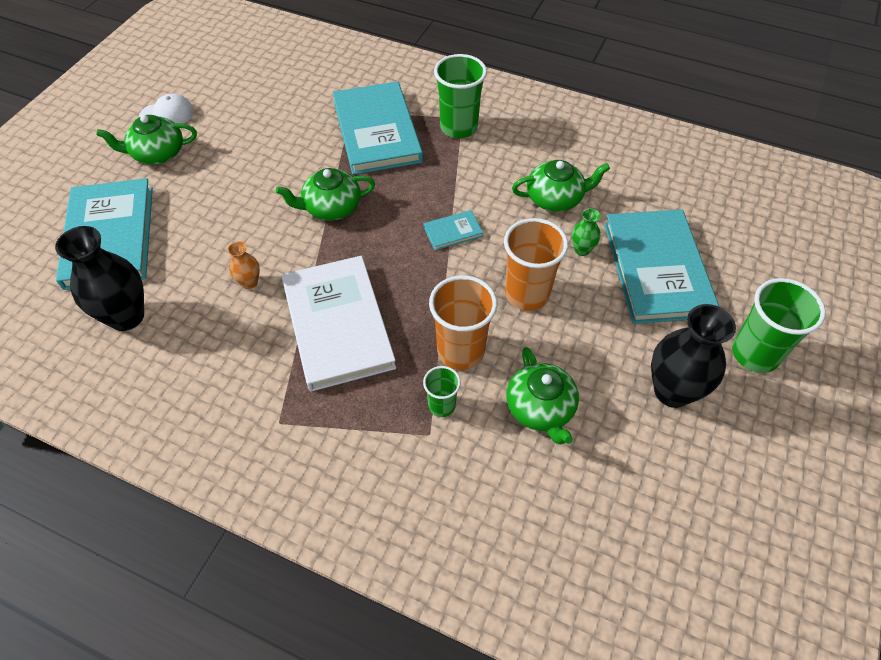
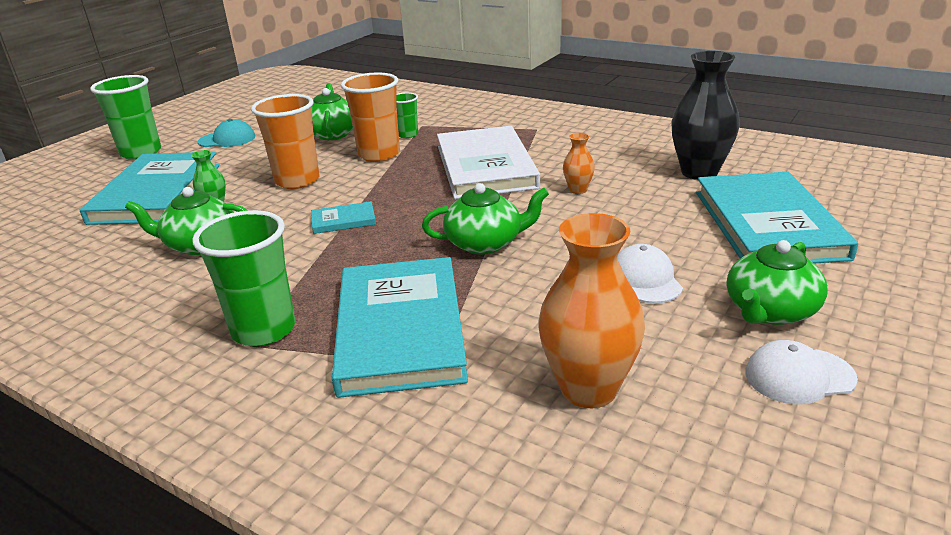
camera: 170 degrees left, 25 degrees down
(157, 153) = (770, 311): green teapot -> green teapot turned 135 degrees clockwise
(223, 176) = (645, 279): none -> white cap
(273, 102) = (588, 389): none -> orange vase
(672, 391) = (227, 139): black vase -> turquoise cap

